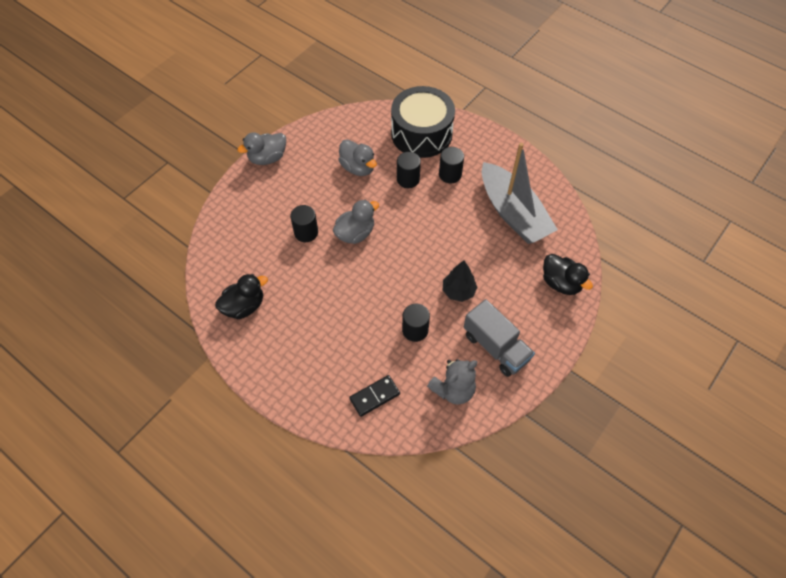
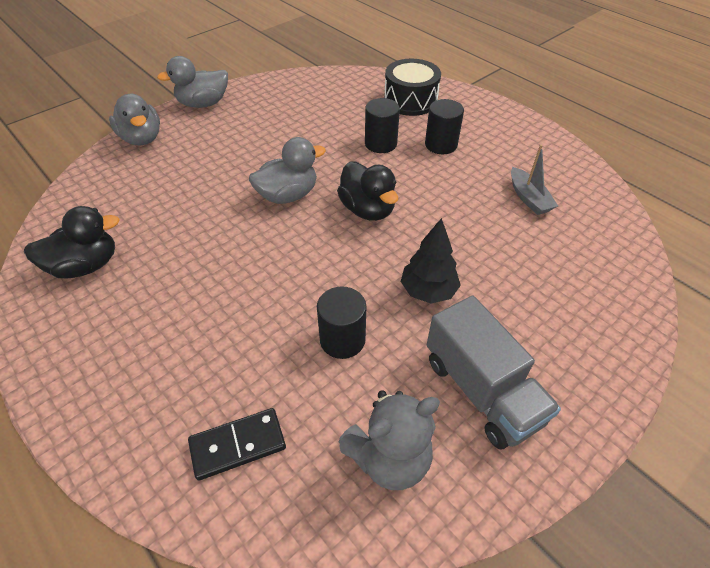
camera: 10 degrees right, 10 degrees down
(306, 232) = (218, 186): black cylinder -> none
(358, 168) = (316, 125): grey duck -> grey duck (142, 138)
(421, 134) = (410, 100): black drum -> black drum, size x0.65
(513, 213) = (528, 198): grey boat -> grey boat, size x0.42
(561, 283) = (605, 302): black duck -> black duck (367, 209)

